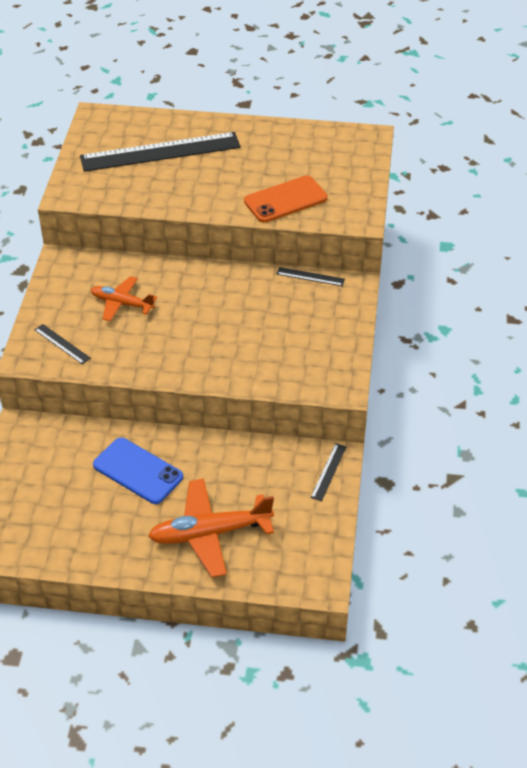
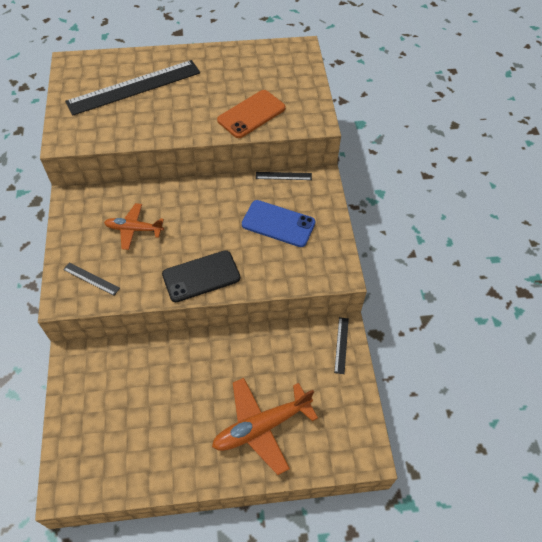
camera: 15 degrees left, 10 degrees up
(137, 471) = (184, 379): blue phone -> blue phone (278, 224)
(182, 362) = (201, 276): none -> black phone

